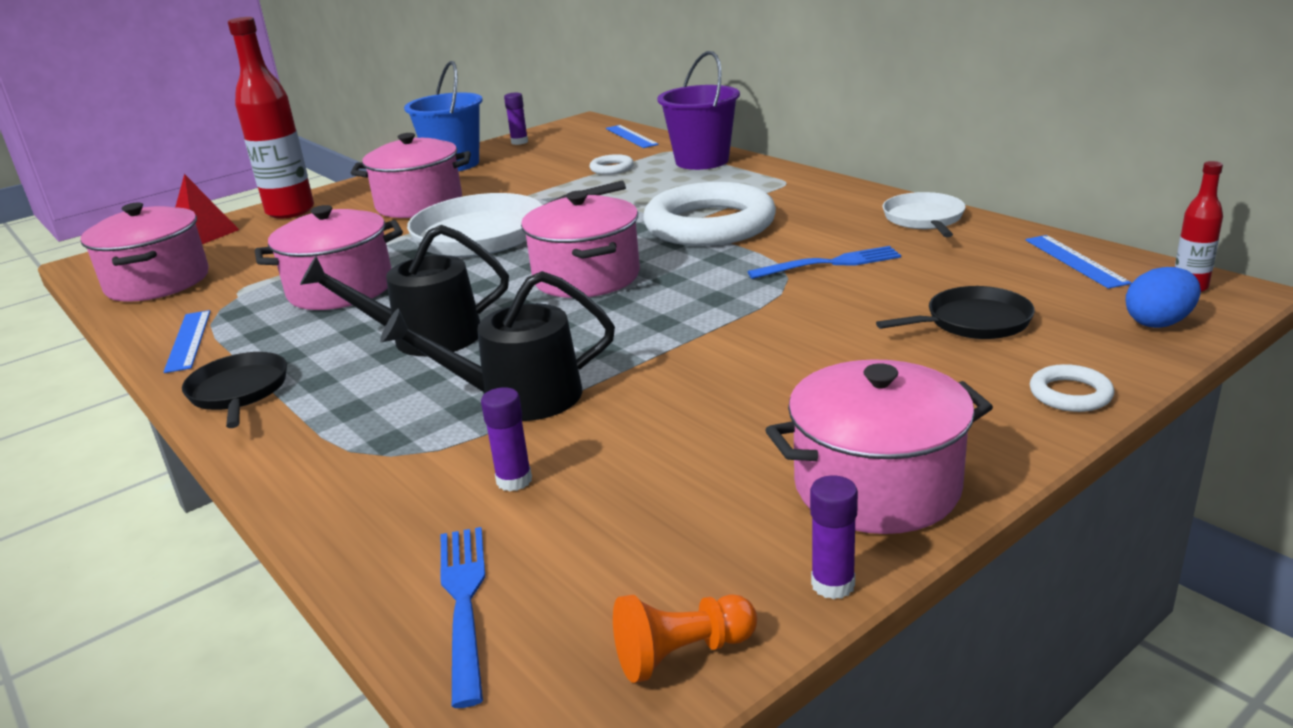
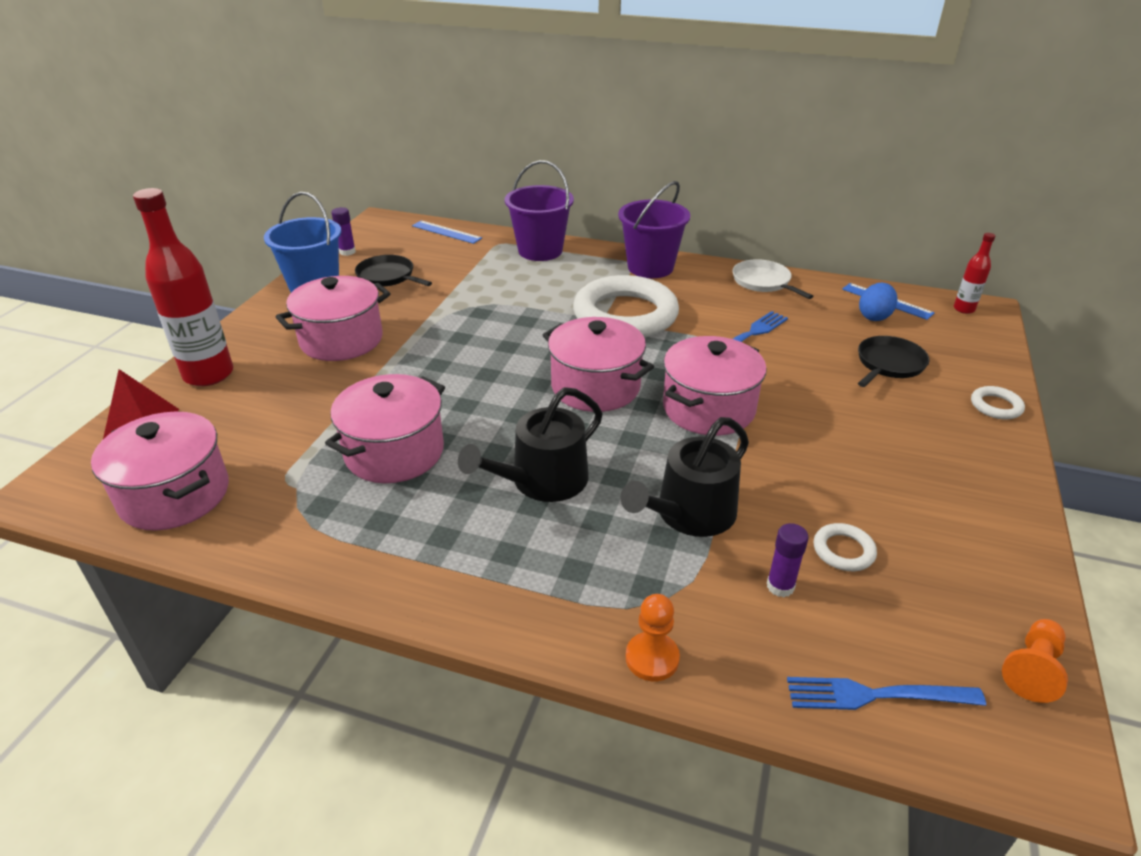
camera: 35 degrees left, 10 degrees up
(188, 340) = (315, 551): blue ruler -> none
(239, 391) = (449, 587): black pan -> black pan (388, 276)
(311, 493) = (652, 658): none -> orange pawn
(464, 602) = (875, 695): blue fork -> blue fork turned 45 degrees counterclockwise
(488, 234) = (454, 360): white pan -> none
(611, 168) = (473, 270): white ring -> white ring (843, 551)
(802, 189) = (650, 267): none -> purple bucket
(833, 584) = (1043, 586): purple glue stick -> none
(877, 486) = (983, 507): pink pot -> pink pot (708, 409)
(1158, 323) = (978, 340): blue egg -> blue egg (874, 316)

